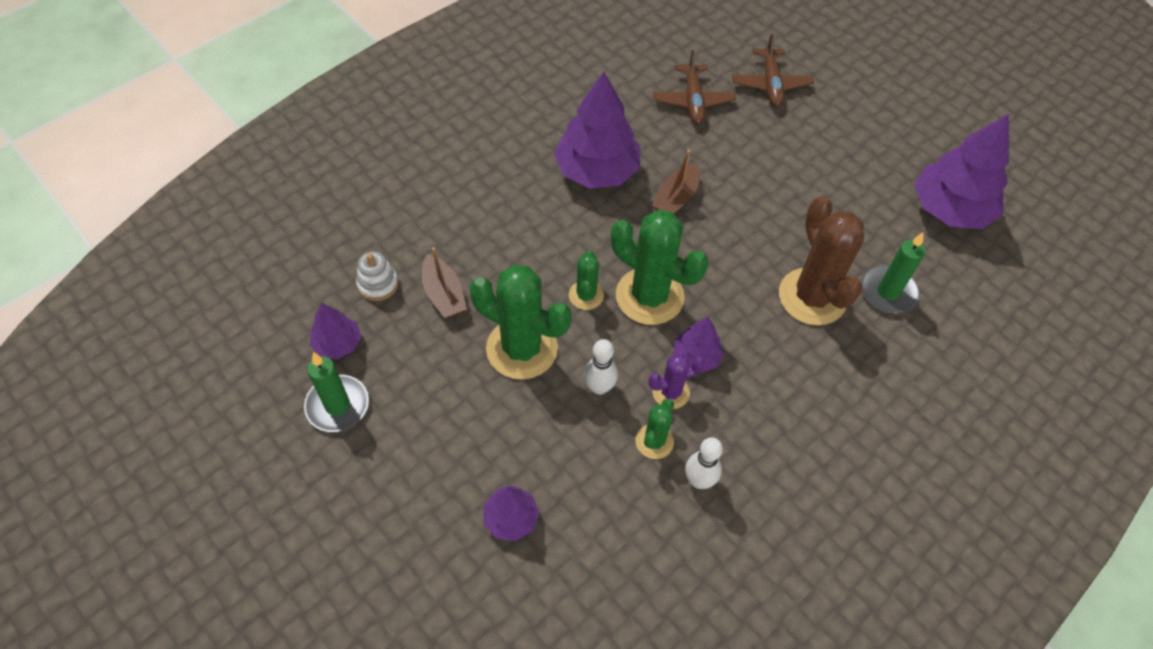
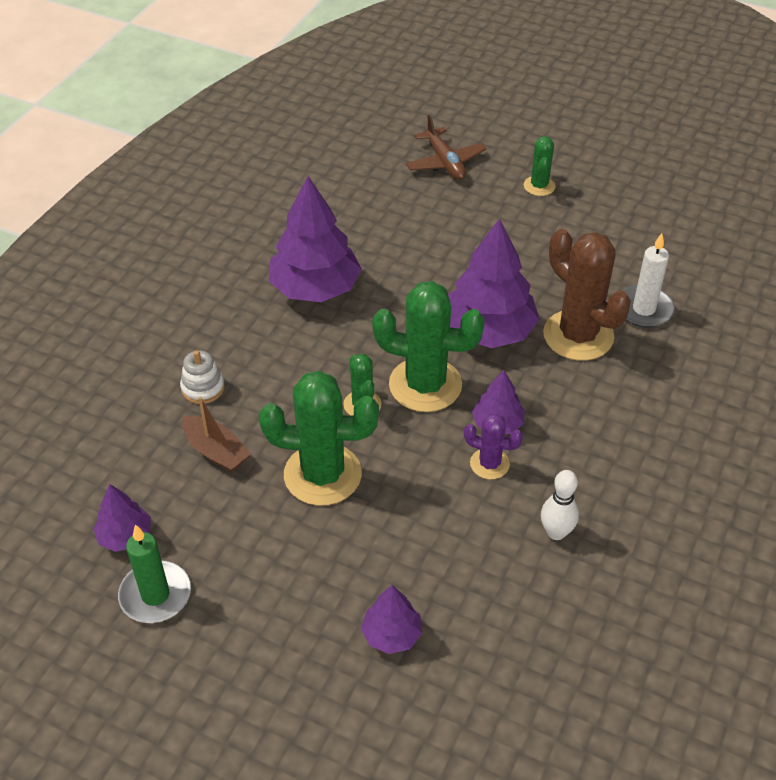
camera: 20 degrees left, 10 degrees down
(378, 284) = (140, 465): white stacking toy -> white stacking toy (203, 388)
(599, 387) = (418, 483): white bowling pin -> none
(654, 441) = (496, 513): green cactus -> green cactus (539, 186)
(671, 392) = (489, 464): purple cactus -> purple cactus turned 60 degrees clockwise
(676, 198) = (406, 289): brown boat -> none
(693, 101) = (378, 198): brown plane -> none
(888, 292) = (643, 309): green candle -> white candle
(950, 209) = (662, 222): purple tree -> purple tree (488, 331)

